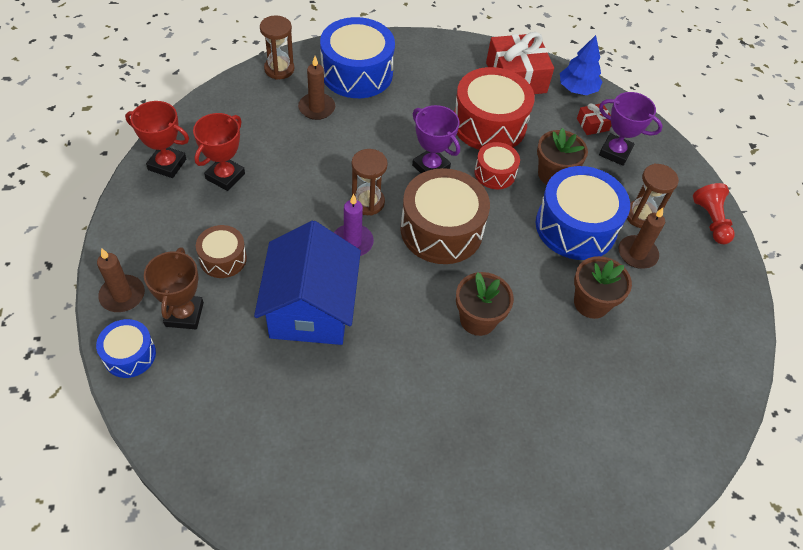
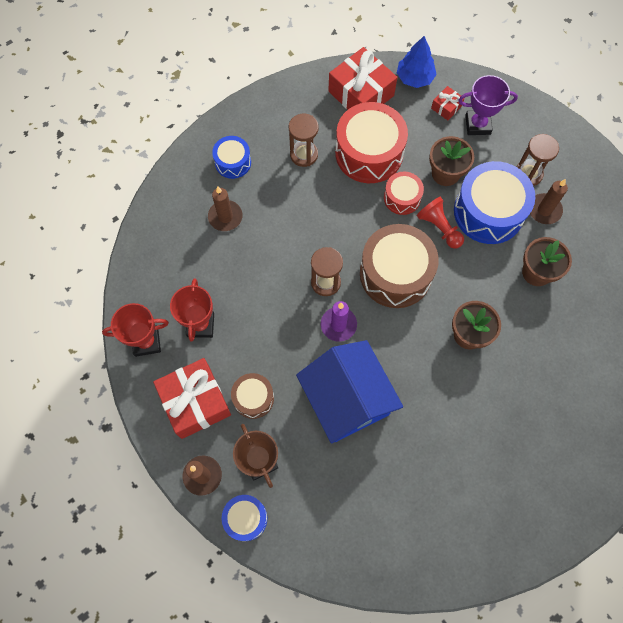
camera: 25 degrees left, 15 degrees up
(168, 233) = (195, 402): none -> red gift
(279, 69) = (167, 195): brown hourglass -> brown hourglass (304, 154)
(357, 73) = (233, 162): blue drum -> blue drum, size x0.53
(431, 167) = (351, 221): purple trophy -> none
(711, 221) = (578, 149): red pawn -> red pawn (439, 228)

